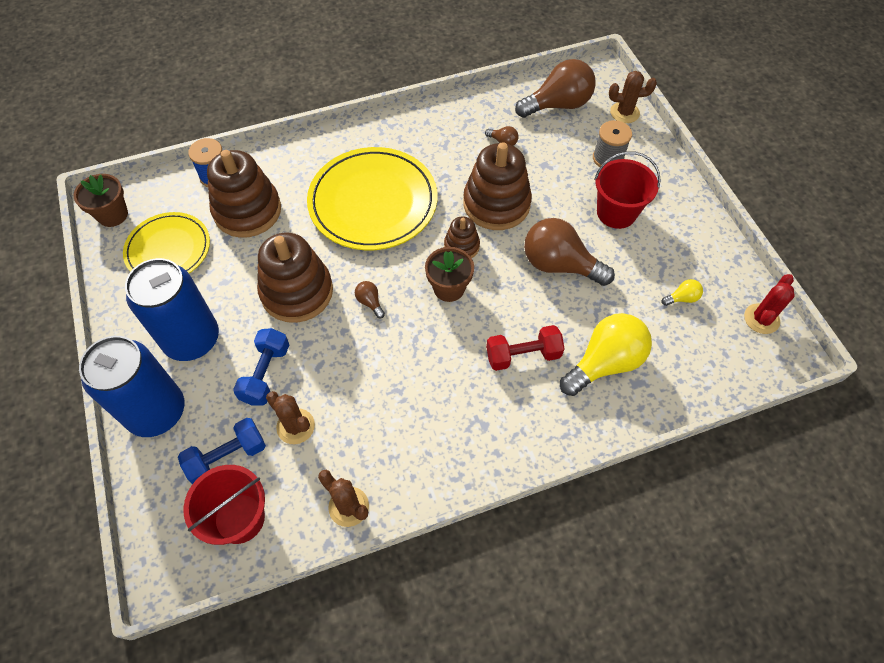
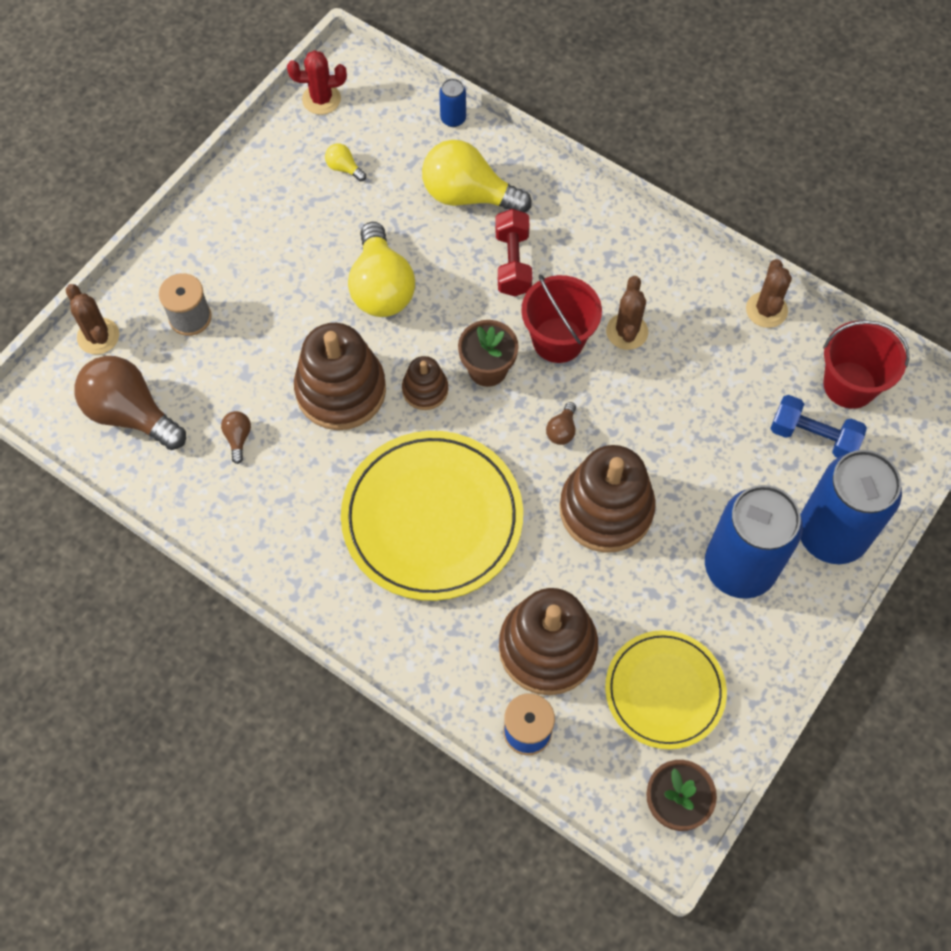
camera: 125 degrees left, 5 degrees up
(266, 374) = (714, 467): blue dumbbell -> none
(295, 426) = (739, 402): brown cactus -> brown cactus (627, 332)
(523, 355) = (513, 263): red dumbbell -> red dumbbell turned 45 degrees clockwise
(559, 265) = (381, 287): brown light bulb -> yellow light bulb
(616, 212) = (270, 271): red bucket -> red bucket (558, 340)
(690, 397) = (453, 119): none -> blue can

